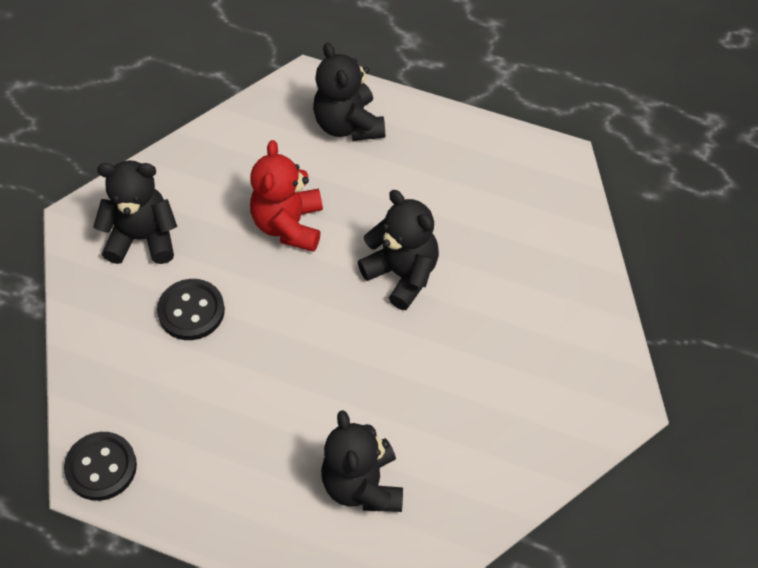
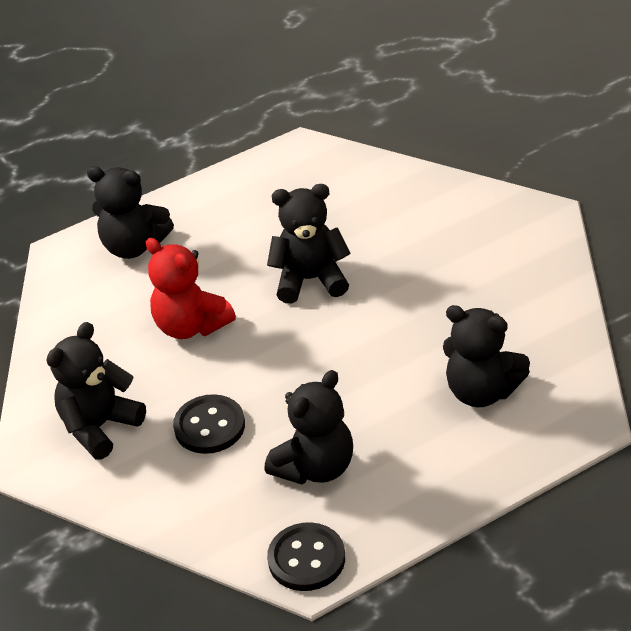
camera: 50 degrees left, 15 degrees down
(197, 414) = (315, 467): none -> black teddy bear

